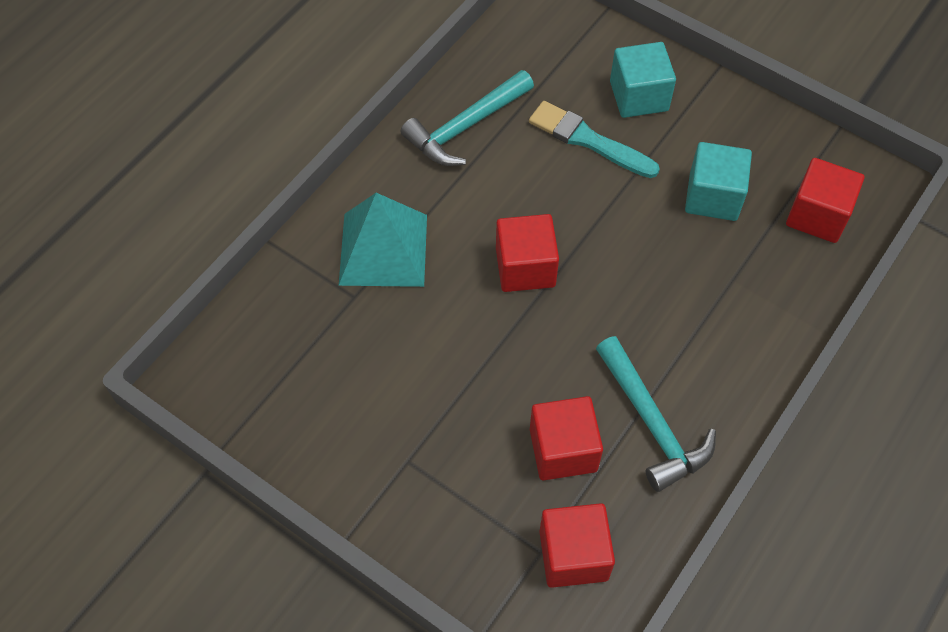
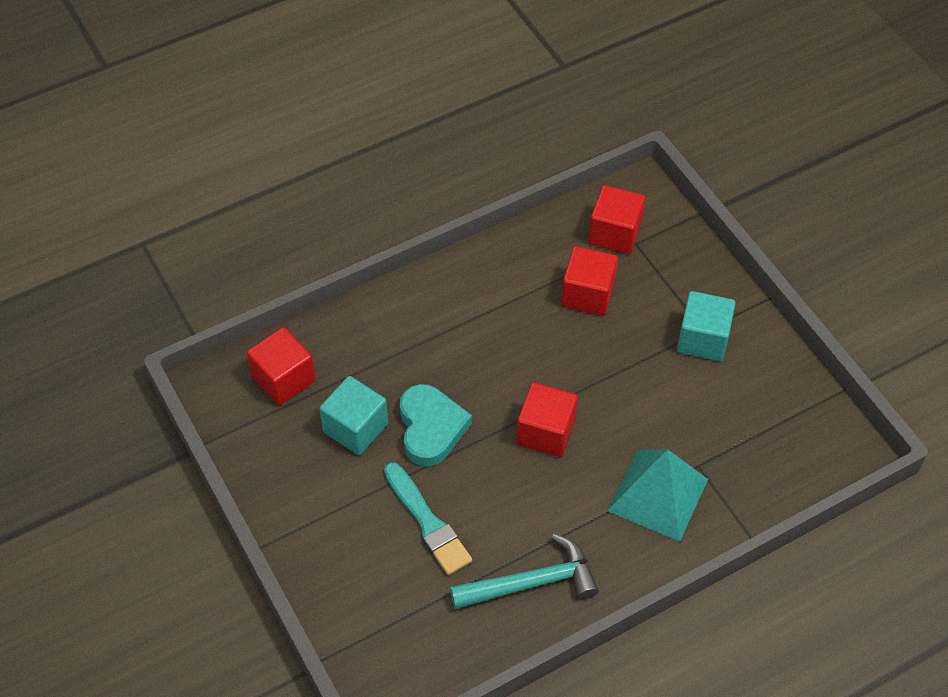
camera: 155 degrees left, 5 degrees down
(639, 96) = (355, 547): turquoise cube -> turquoise cube (703, 339)
(641, 225) = (431, 428): none -> turquoise heart
(652, 423) = (514, 287): turquoise hammer -> none

